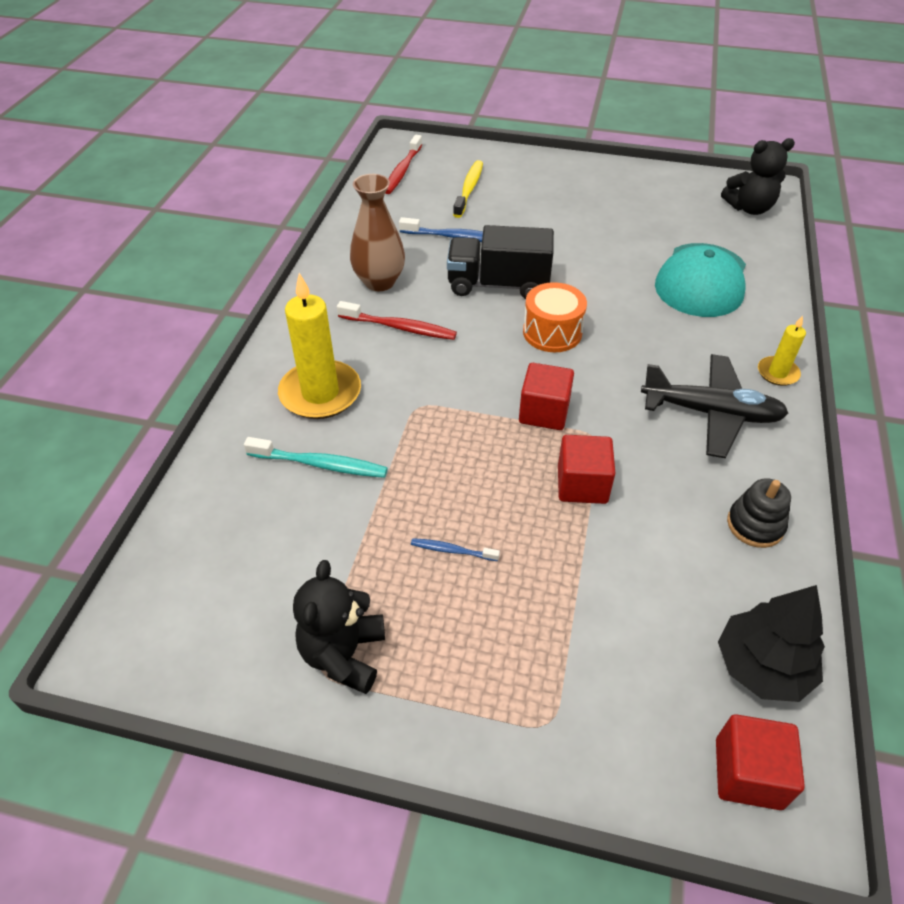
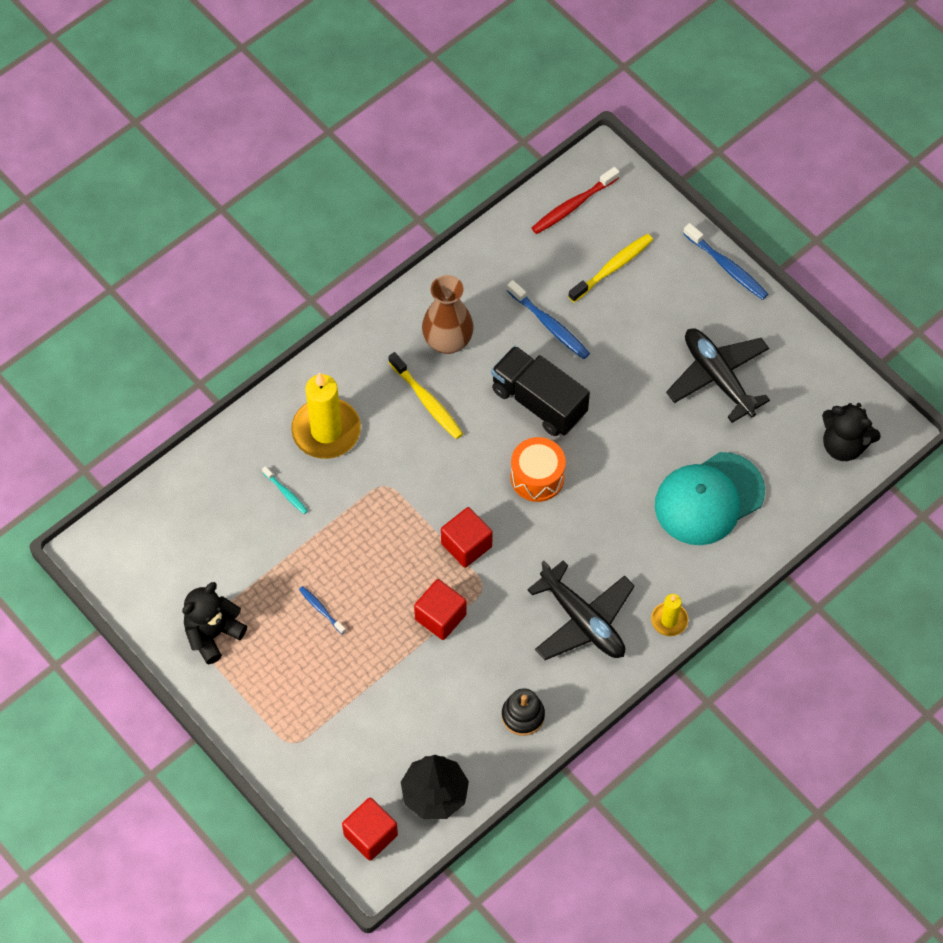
camera: 35 degrees right, 15 degrees up
(320, 464) = (286, 493): turquoise toothbrush -> turquoise toothbrush, size x0.56
(399, 327) = (427, 401): red toothbrush -> yellow toothbrush
(550, 157) = (727, 267): none -> blue toothbrush
(617, 212) = (718, 377): none -> black plane

